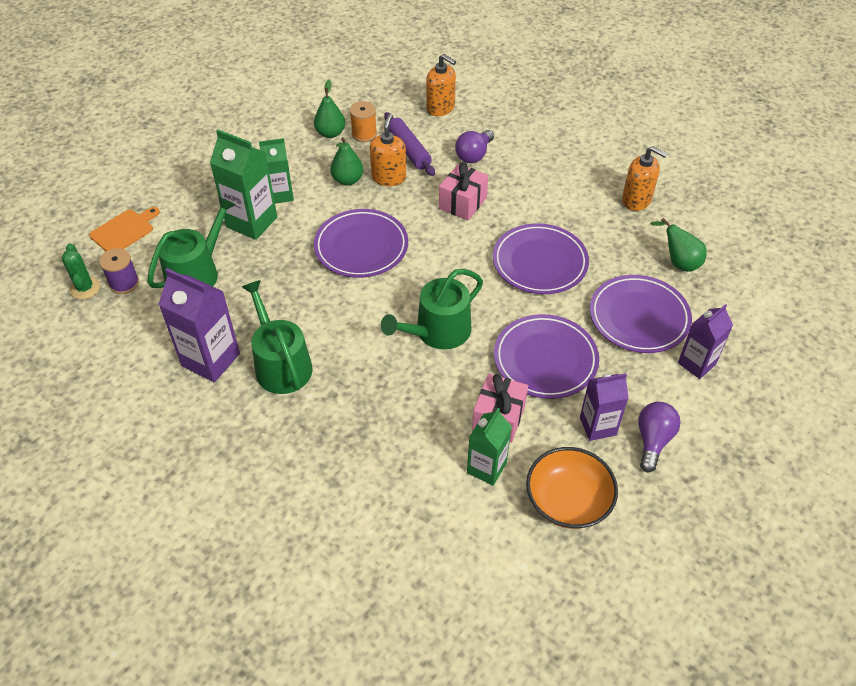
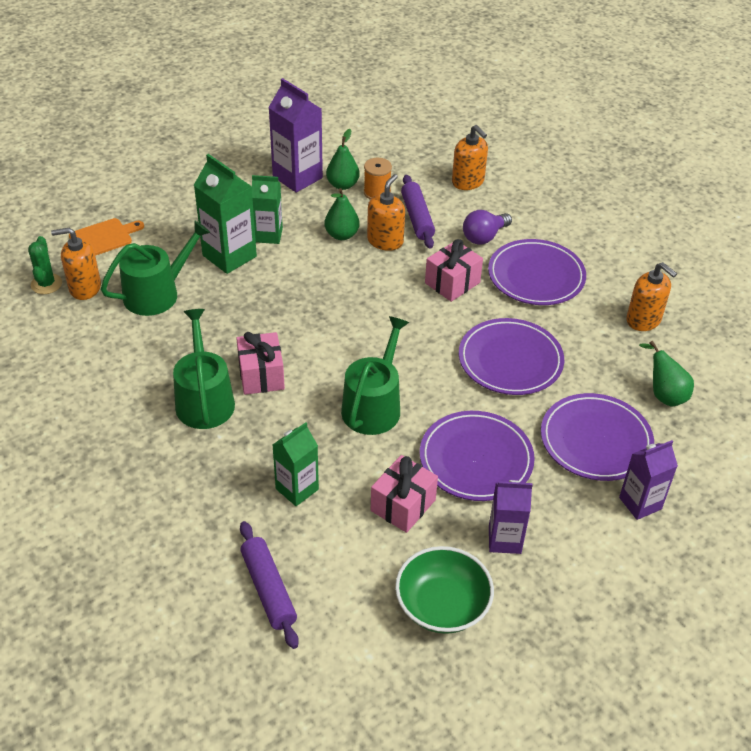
camera: 15 degrees right, 5 degrees down
(124, 283) = (84, 287): purple spool -> orange soap dispenser
(211, 360) = (138, 379): purple carton -> purple carton (297, 177)
(325, 328) = (261, 375): none -> pink gift
(361, 247) = (329, 304): purple plate -> purple plate (536, 276)
(409, 529) = (268, 589): none -> purple rolling pin
(437, 332) = (374, 405): green watering can -> green watering can turned 135 degrees clockwise
(486, 468) = (370, 551): green carton -> green carton (297, 489)
(568, 500) = (442, 605): orange bowl -> green bowl
(653, 440) = (559, 569): purple light bulb -> none

